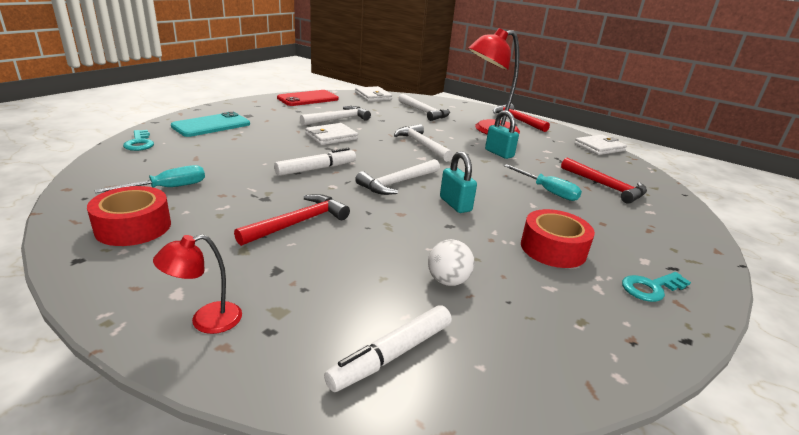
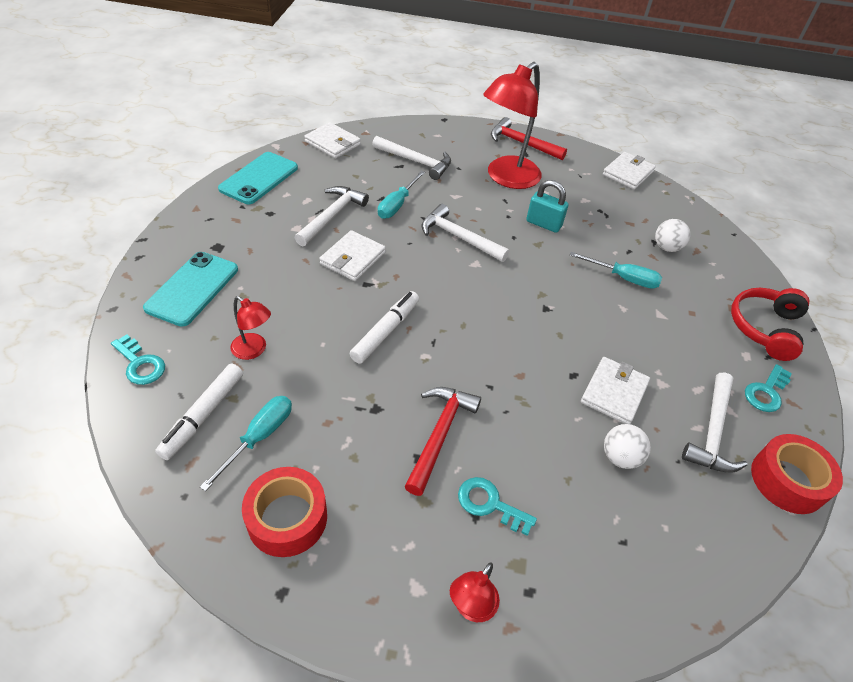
camera: 25 degrees left, 20 degrees up
(215, 155) = (254, 350): none -> red lamp
(295, 269) = (489, 504): none -> turquoise key
(308, 99) = (259, 178): red phone -> turquoise phone
(390, 124) = (397, 205): none -> turquoise screwdriver
(391, 355) = (635, 569): white marker -> white marker (203, 415)
(397, 183) = (483, 323): white hammer -> white hammer (712, 432)
(455, 204) = (558, 337): turquoise padlock -> none
(479, 244) = (614, 392): none -> white wallet
(553, 249) = (673, 371): red tape -> red tape (787, 480)
(605, 186) = (666, 247): red hammer -> white ball
(679, 250) = (764, 328): none -> red headphones

